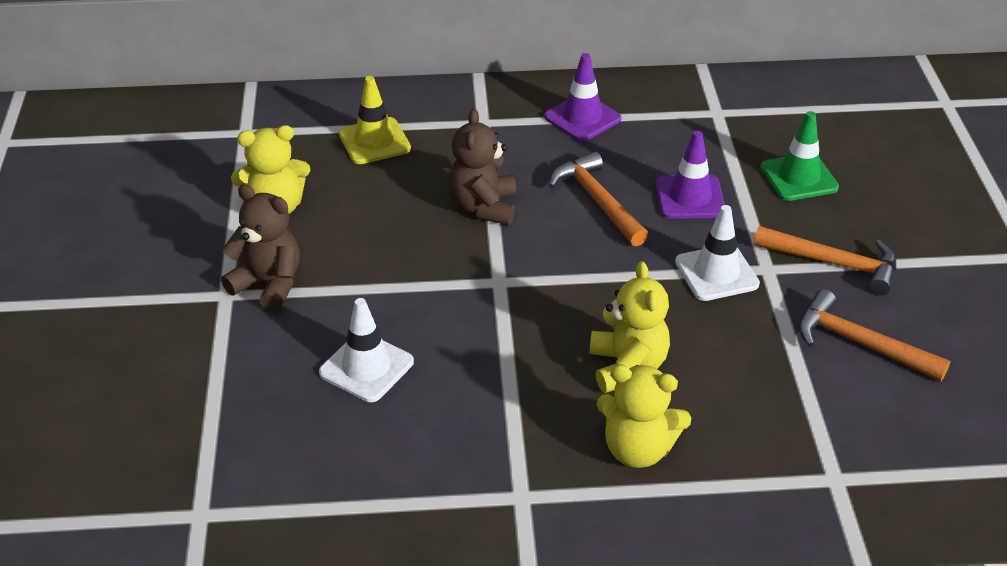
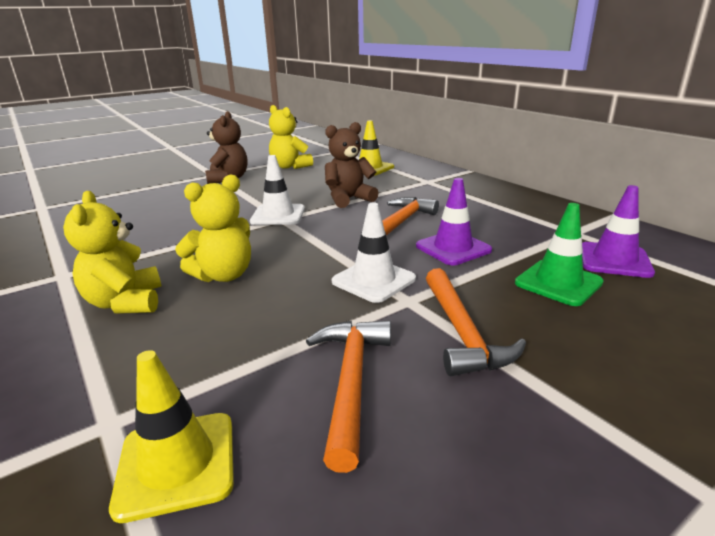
camera: 60 degrees right, 15 degrees down
(366, 367) = (174, 210): white traffic cone -> white traffic cone (278, 215)
(582, 118) = (479, 199): purple traffic cone -> purple traffic cone (614, 260)
(897, 449) = (177, 464): none -> yellow traffic cone

